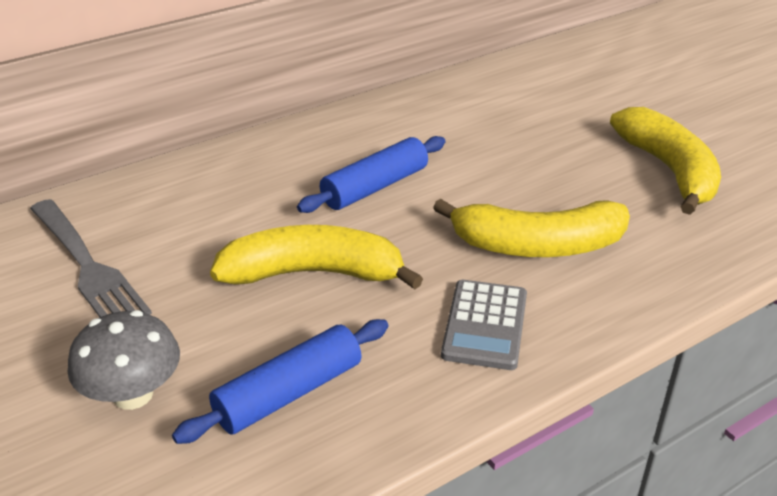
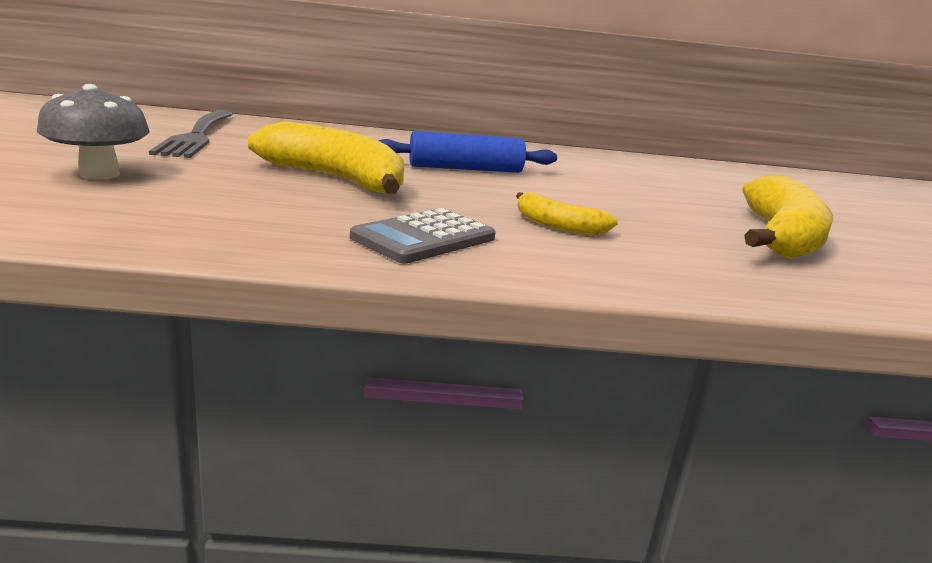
camera: 30 degrees right, 15 degrees down
(288, 393) = (195, 208): blue rolling pin -> none
(537, 245) = (558, 225): yellow banana -> yellow banana, size x0.52

